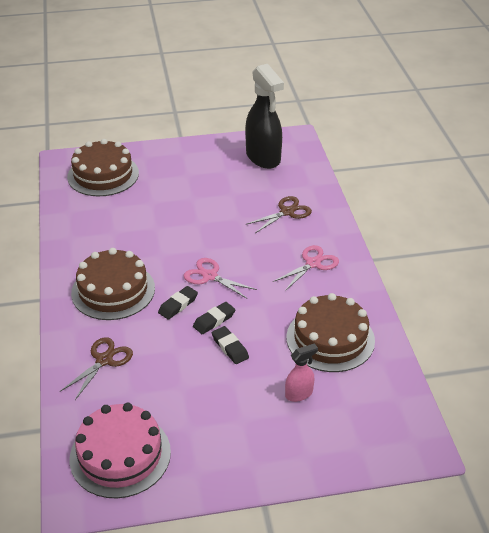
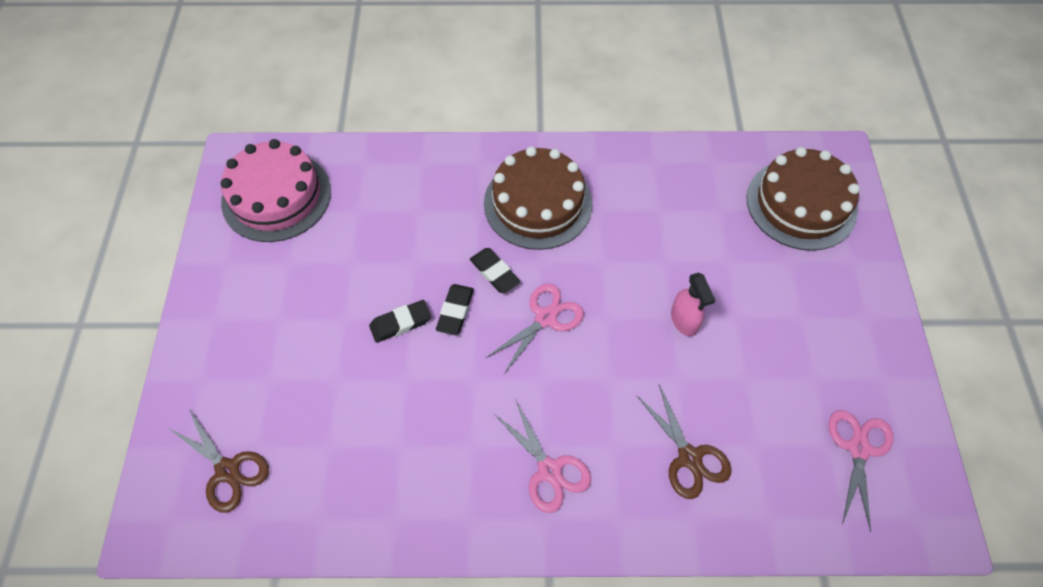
camera: 100 degrees right, 20 degrees up
(104, 360) = (418, 188): brown scissors -> brown scissors (227, 470)
(214, 320) = (455, 311): black eraser -> black eraser turned 45 degrees clockwise
(263, 157) = (858, 449): black spray bottle -> pink scissors
(299, 394) = (296, 392): pink spray bottle -> pink spray bottle (684, 321)
(330, 339) = (381, 456): brown cake -> none

